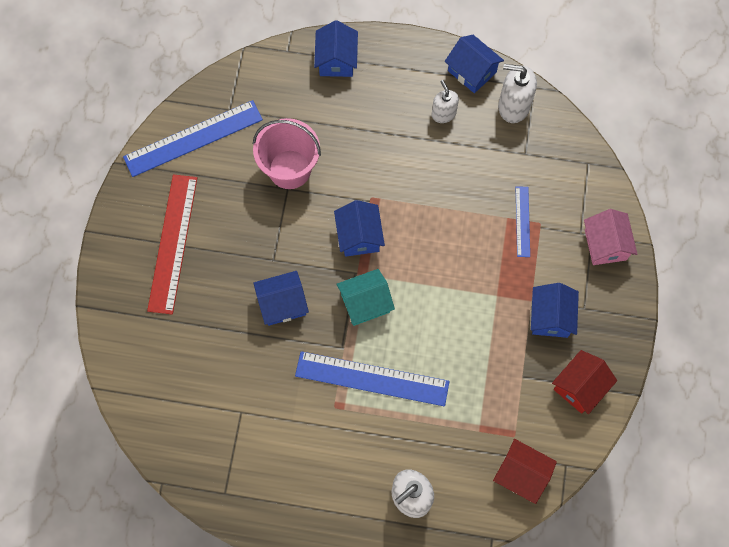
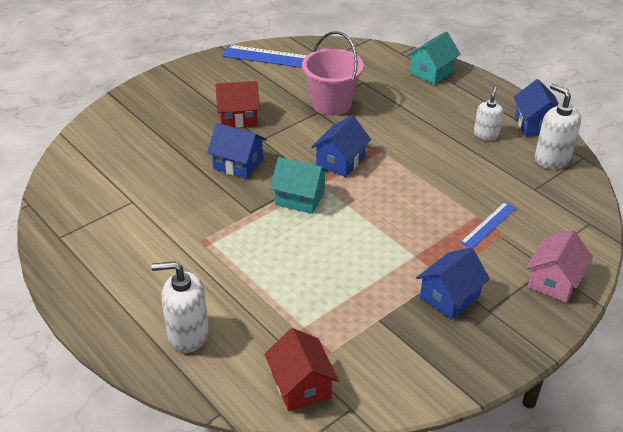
camera: 40 degrees right, 30 degrees down
(172, 243) = (205, 96): red ruler -> none
(336, 60) = (431, 72): blue house -> turquoise house
(372, 379) = (250, 242): blue ruler -> none
(579, 387) = (426, 361): red house -> red house (238, 117)

